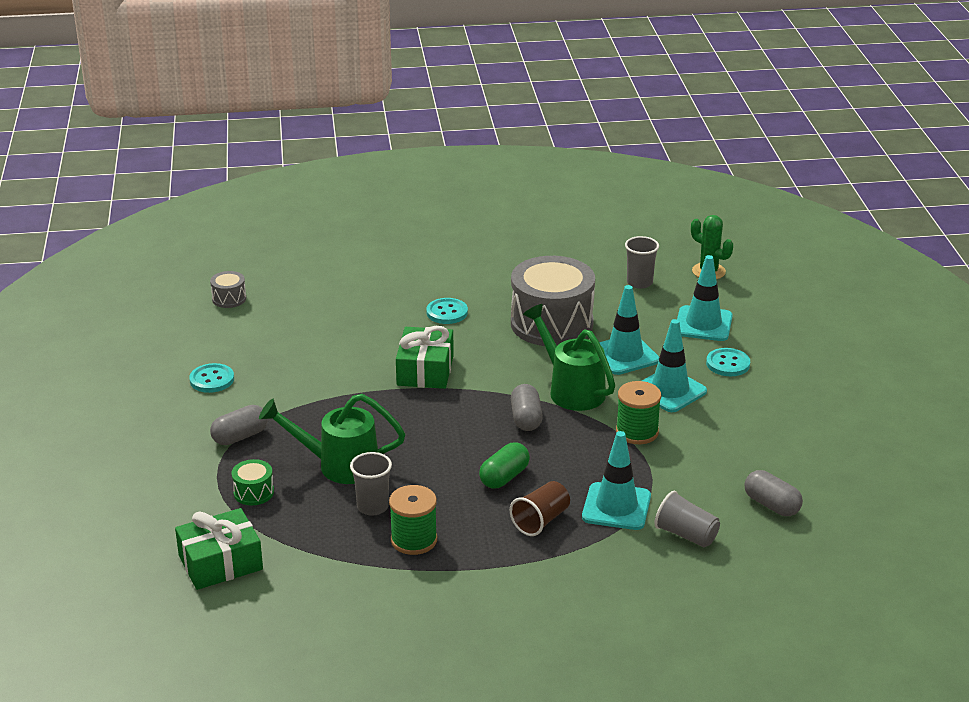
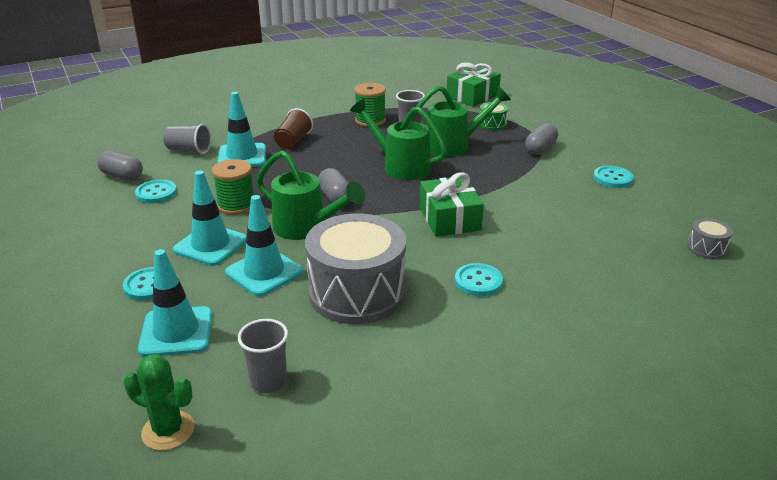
camera: 160 degrees right, 0 degrees up
(428, 446) = (400, 166): none -> green watering can
(504, 477) = (331, 159): green capsule -> none
(727, 468) = (156, 193): none -> turquoise button

